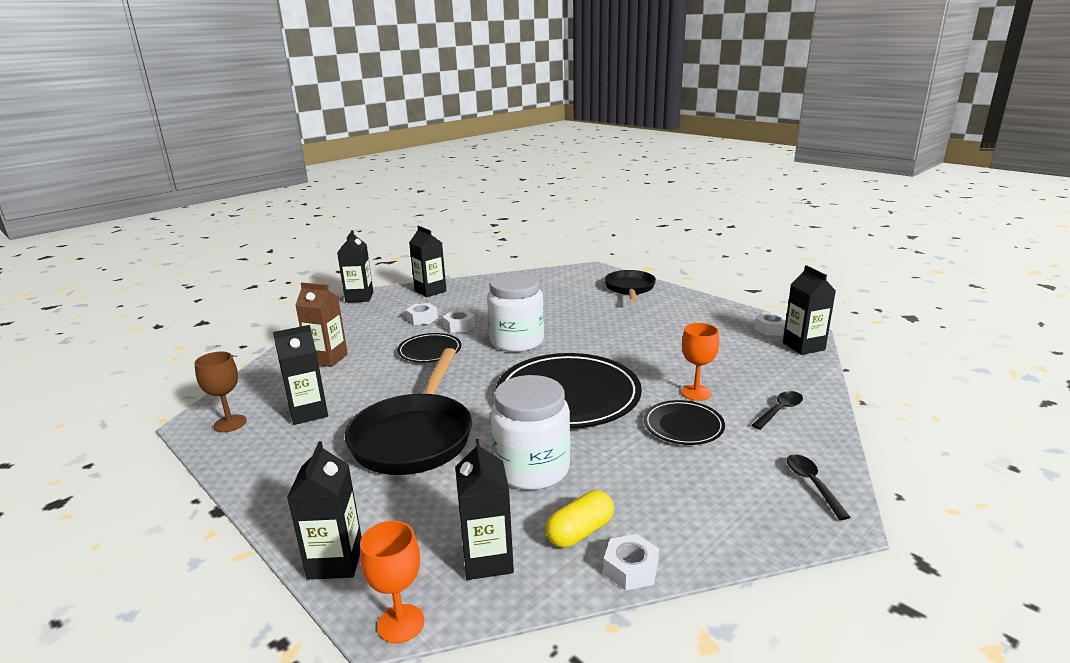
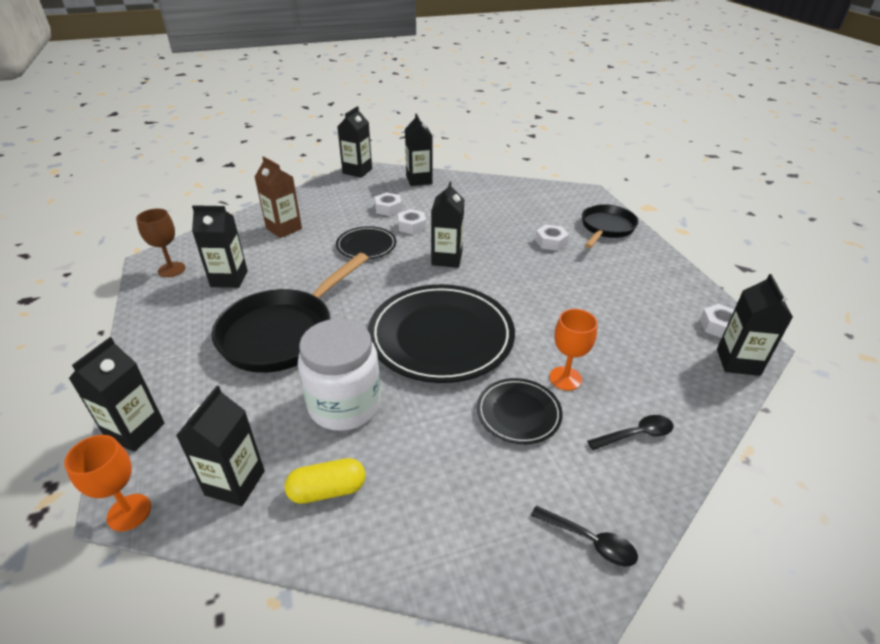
camera: 25 degrees right, 15 degrees up
(517, 341) = (447, 259): white jar -> black carton
(630, 569) = (335, 551): white nut -> white nut (551, 242)
(812, 484) = (590, 541): black spoon -> black spoon turned 105 degrees clockwise

